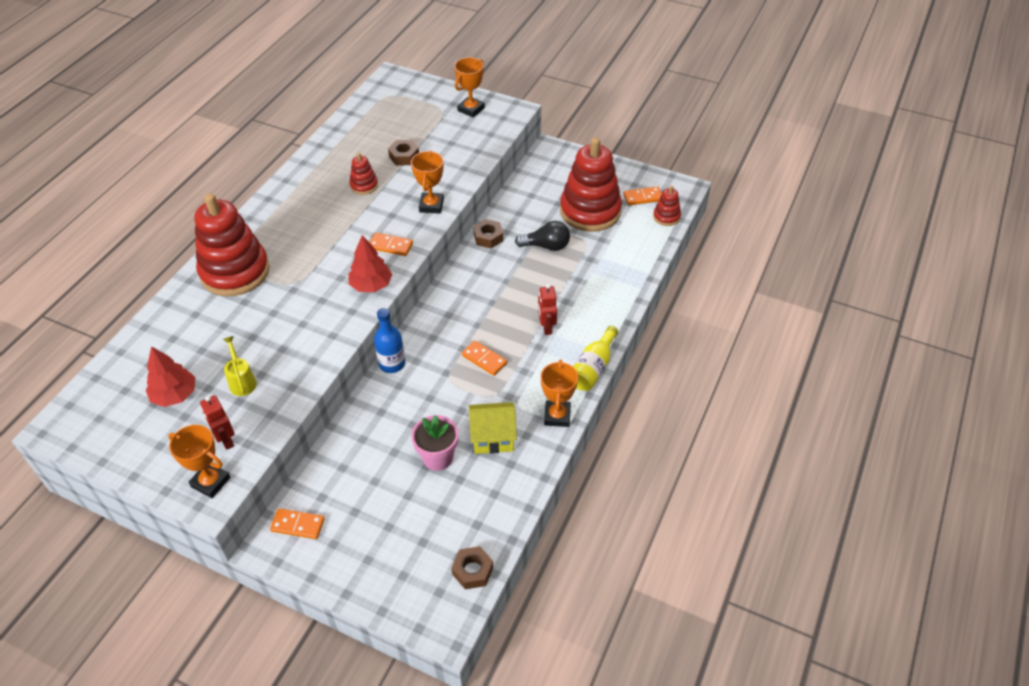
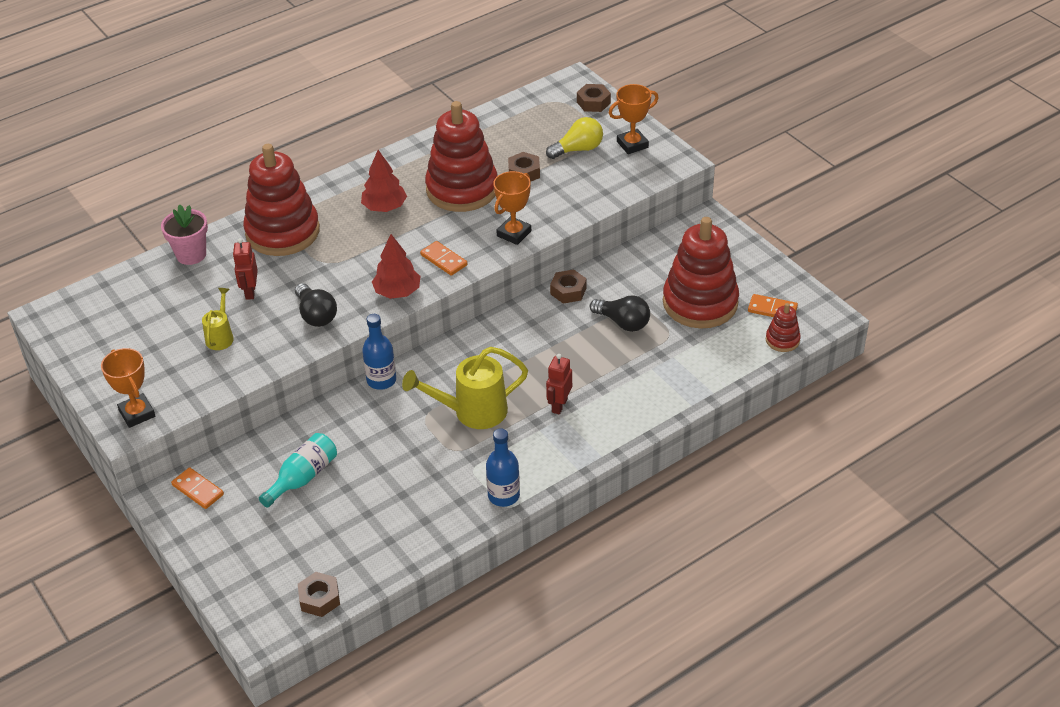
camera: 30 degrees right, 5 degrees down
(175, 395) = (157, 326): red tree -> red tree (384, 207)
(226, 440) = (173, 383): red robot -> red robot (250, 292)
(315, 330) = (316, 315): none -> black light bulb
(364, 185) = (462, 189): red stacking toy -> red stacking toy, size x2.26
(384, 473) = (303, 477): none -> turquoise bottle
(418, 88) = (593, 102): none -> brown nut
(433, 126) = (578, 149): none -> yellow light bulb
(438, 458) = (361, 485): pink flower pot -> pink flower pot (191, 254)
(484, 359) = (473, 412): orange domino -> yellow watering can
(493, 438) = (426, 489): yellow house -> none
(557, 416) = (503, 495): orange trophy -> blue bottle
(593, 368) = (575, 465): yellow bottle -> none

